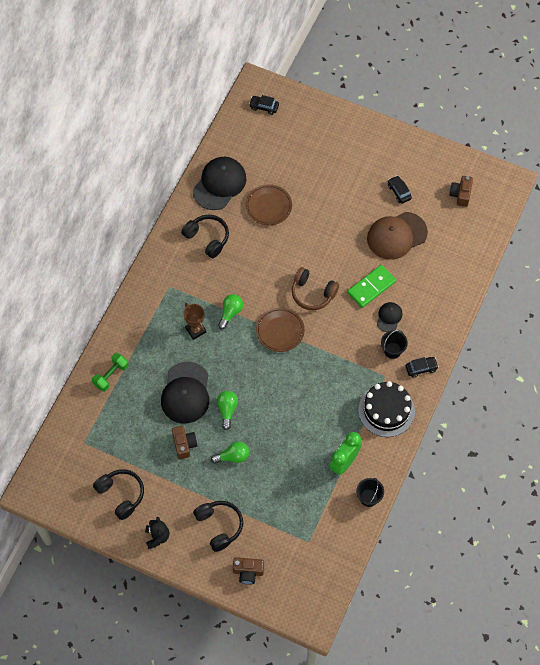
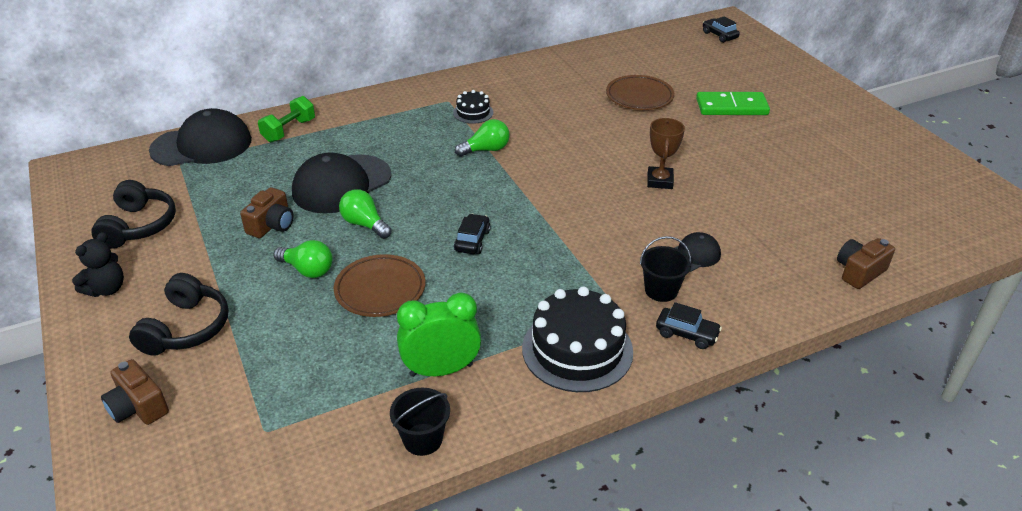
camera: 40 degrees right, 25 degrees down
(111, 375) = (289, 130): green dumbbell -> green dumbbell turned 45 degrees counterclockwise
(193, 287) = (473, 112): none -> black cake
(195, 330) = (428, 143): brown trophy -> brown trophy (660, 181)
(207, 238) = (537, 88): black headphones -> none
(219, 184) = (602, 61): black cap -> black cap (202, 145)
(227, 410) = (365, 224): green light bulb -> green light bulb turned 90 degrees counterclockwise
(280, 331) = (525, 193): brown plate -> brown plate (380, 290)
(313, 293) = (609, 183): brown headphones -> none
(371, 287) = (698, 215): green domino -> green domino (731, 107)
(396, 236) = (787, 188): brown cap -> none
(399, 192) = (830, 155): black car -> black car (472, 241)
(460, 194) = (927, 195): brown camera -> brown camera (859, 272)

